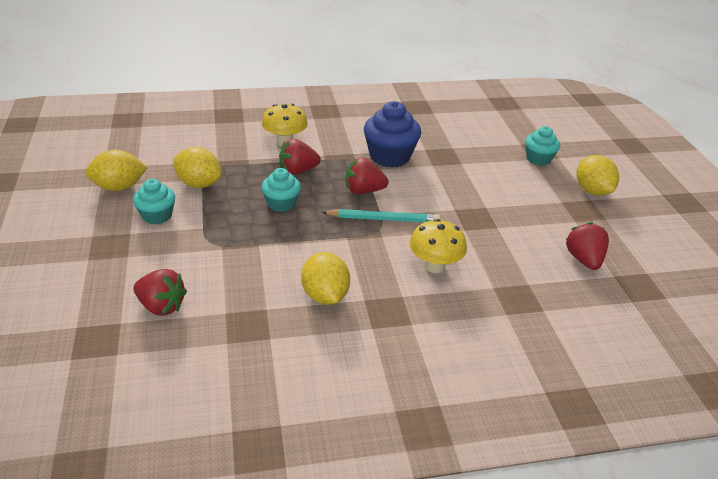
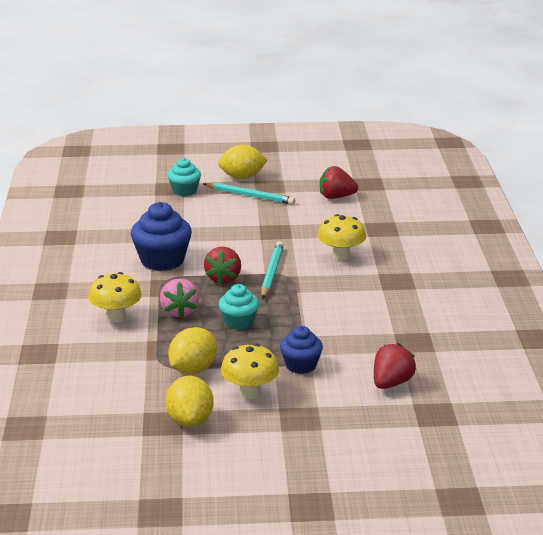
camera: 80 degrees left, 10 degrees down
(157, 215) = (250, 393): turquoise cupcake -> yellow mushroom
(201, 243) = (301, 365): none -> blue cupcake
(297, 171) = (179, 311): red strawberry -> pink strawberry
(325, 296) = (378, 306): yellow lemon -> none
(550, 198) = (250, 196): none -> turquoise pencil

